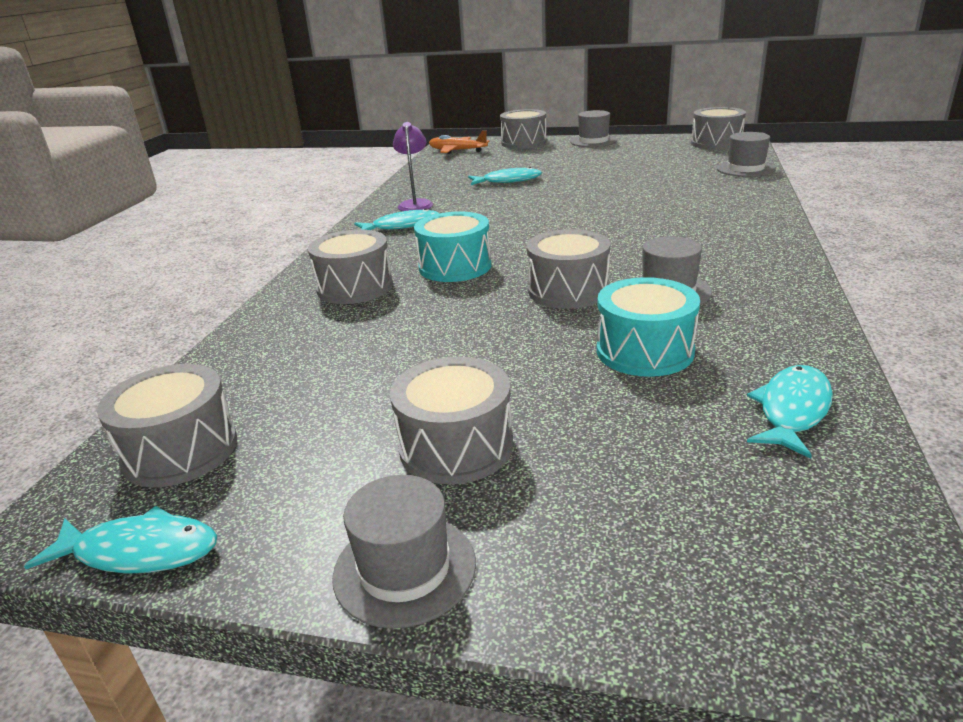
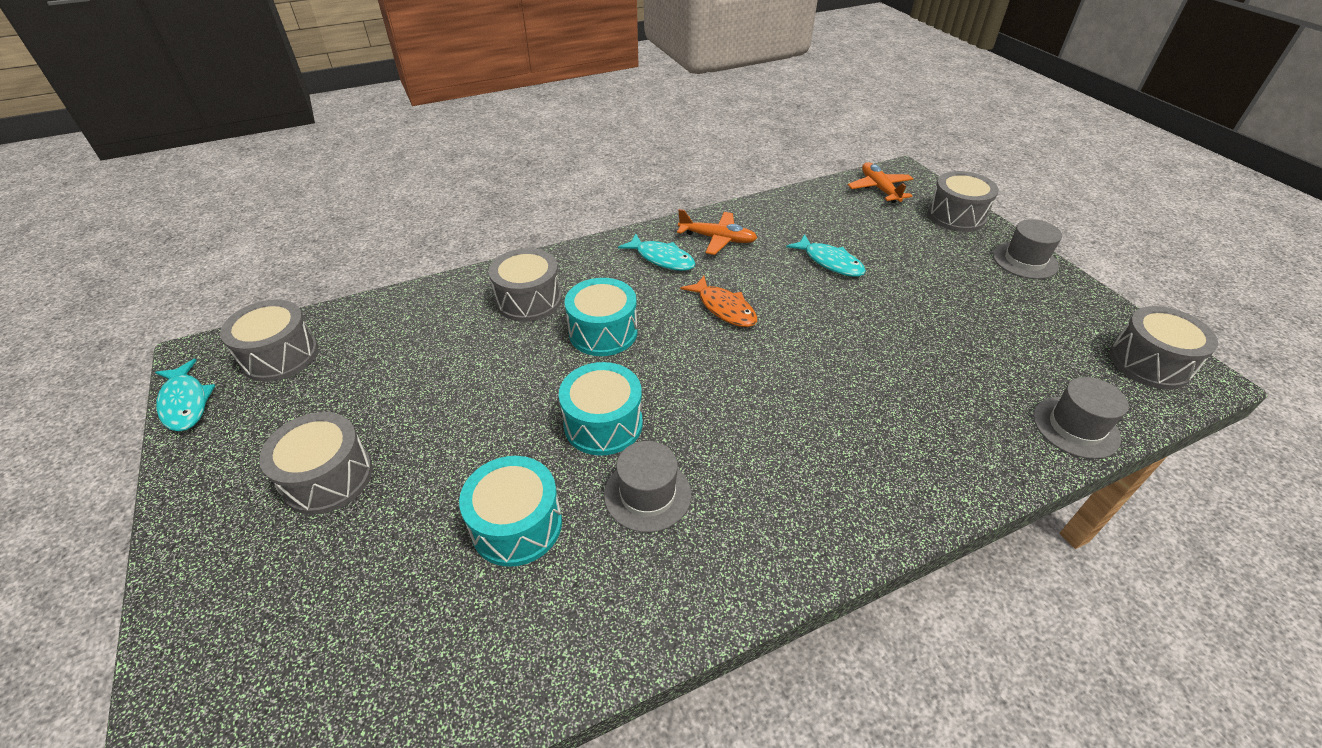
camera: 50 degrees right, 15 degrees up
(404, 569) = (194, 521): grey hat -> none
(415, 204) = (717, 239): purple lamp -> orange plane
(501, 220) = (724, 308): none -> orange fish
(568, 290) = (603, 424): grey drum -> turquoise drum
(792, 410) = (460, 671): turquoise fish -> none

